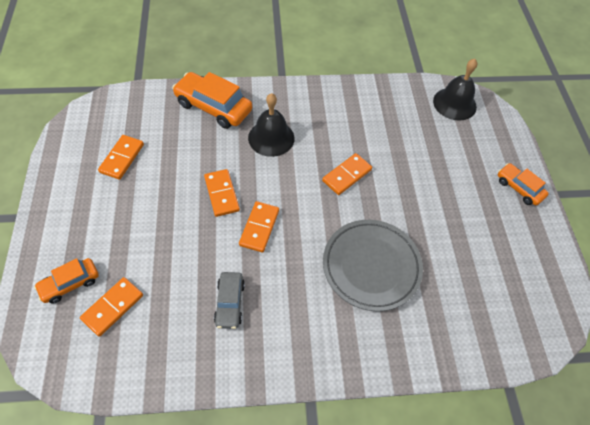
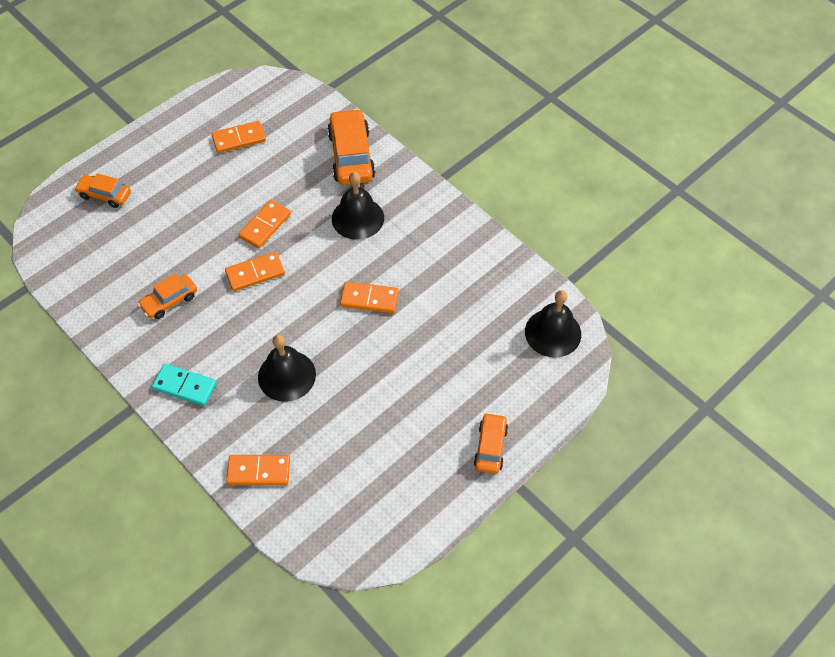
camera: 55 degrees right, 0 degrees up
(112, 307) = (107, 233): orange domino -> orange domino (259, 471)
(229, 303) = (169, 301): grey car -> orange car
(324, 344) = (184, 386): none -> turquoise domino
(371, 266) = (286, 375): grey plate -> black bell

